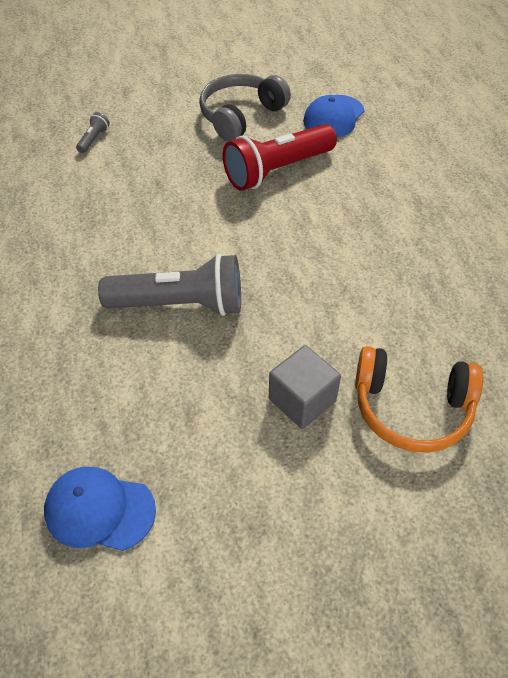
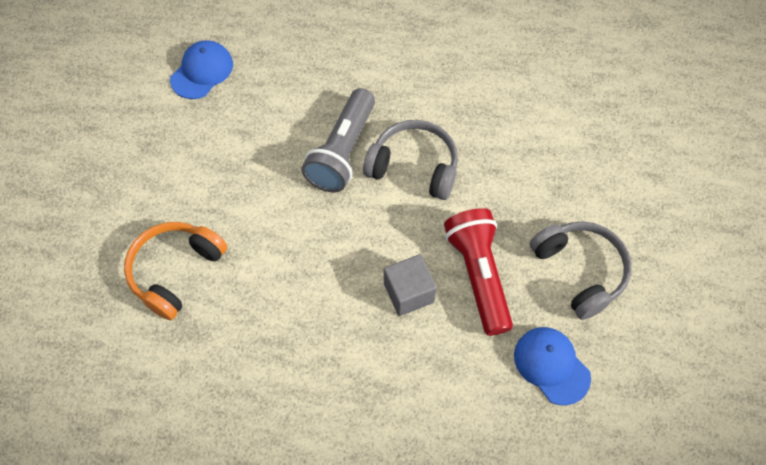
camera: 110 degrees right, 10 degrees up
(93, 139) = (577, 133): grey flashlight -> none
(177, 240) = (414, 167): none -> grey headphones
(302, 400) = (219, 203): grey cube -> grey cube (408, 293)

